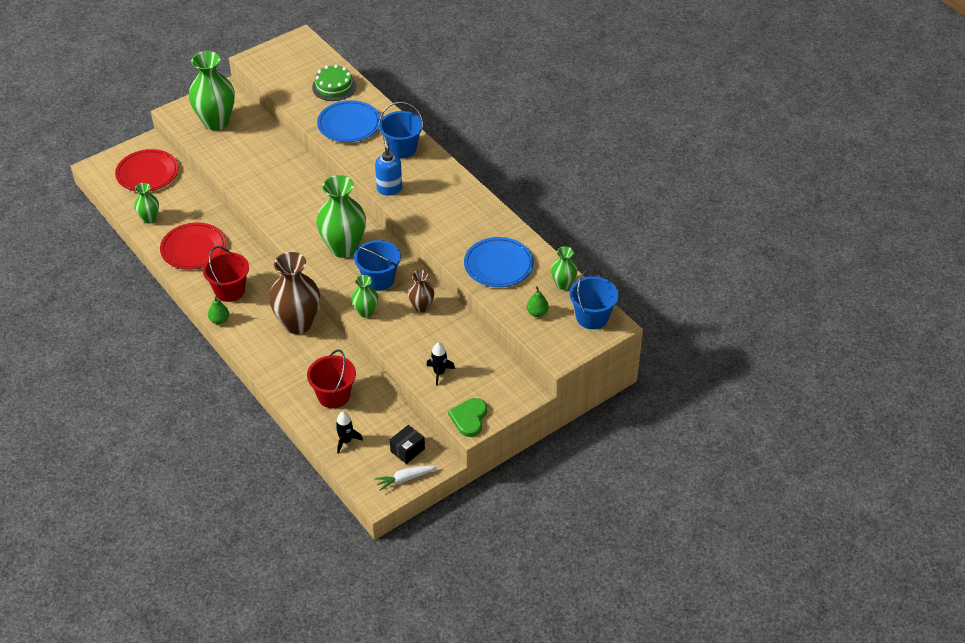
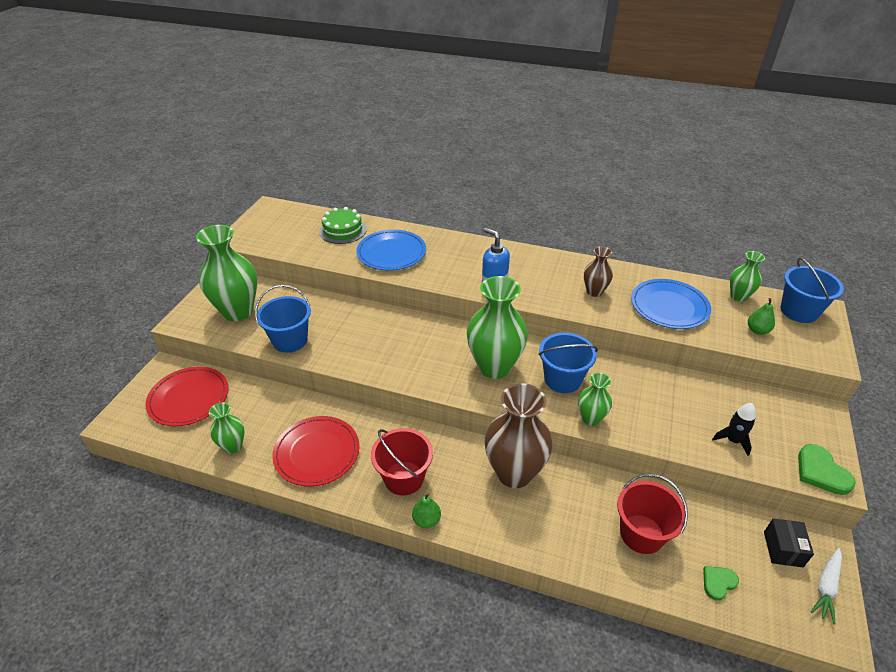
camera: 35 degrees left, 5 degrees down
(346, 441) = (718, 582): black rocket -> green heart
(402, 148) = (463, 252): blue bucket -> blue bucket (290, 340)
(421, 307) = (632, 384): brown vase -> brown vase (594, 291)

